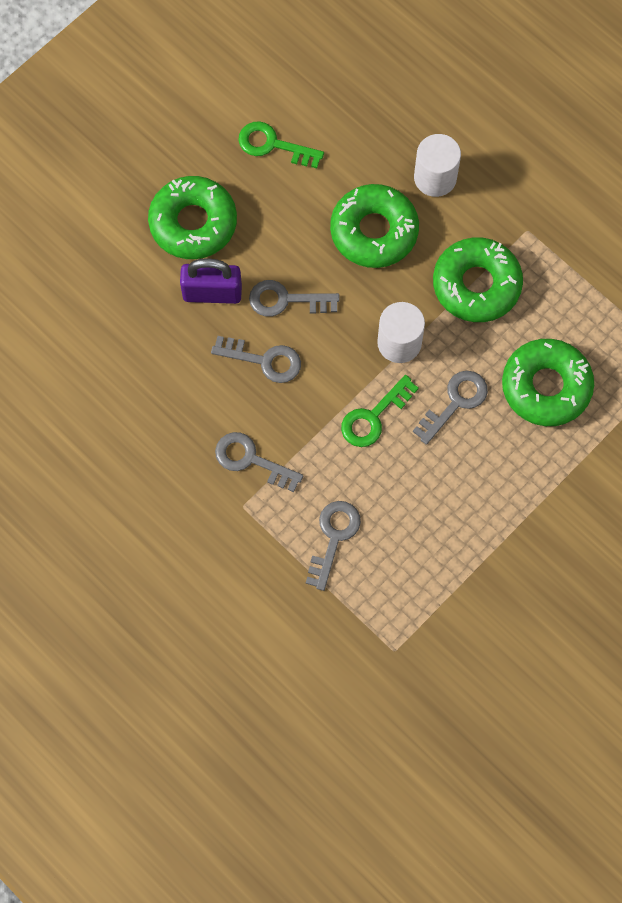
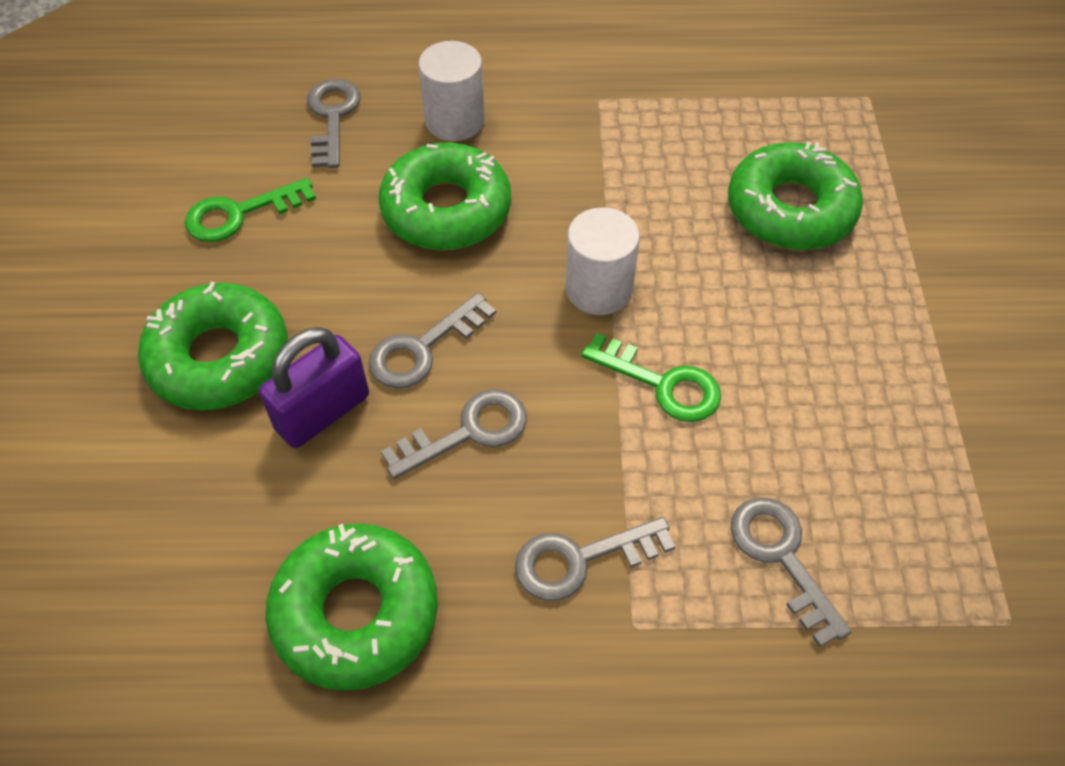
camera: 45 degrees left, 15 degrees down
(373, 417) = (662, 384): green key -> green key turned 60 degrees counterclockwise
(455, 402) = (726, 296): grey key -> grey key (332, 117)
(476, 285) = (610, 177): green donut -> green donut (356, 613)

